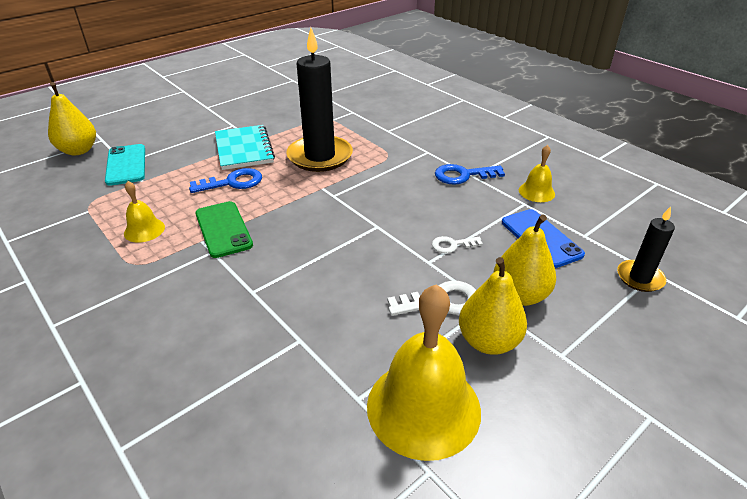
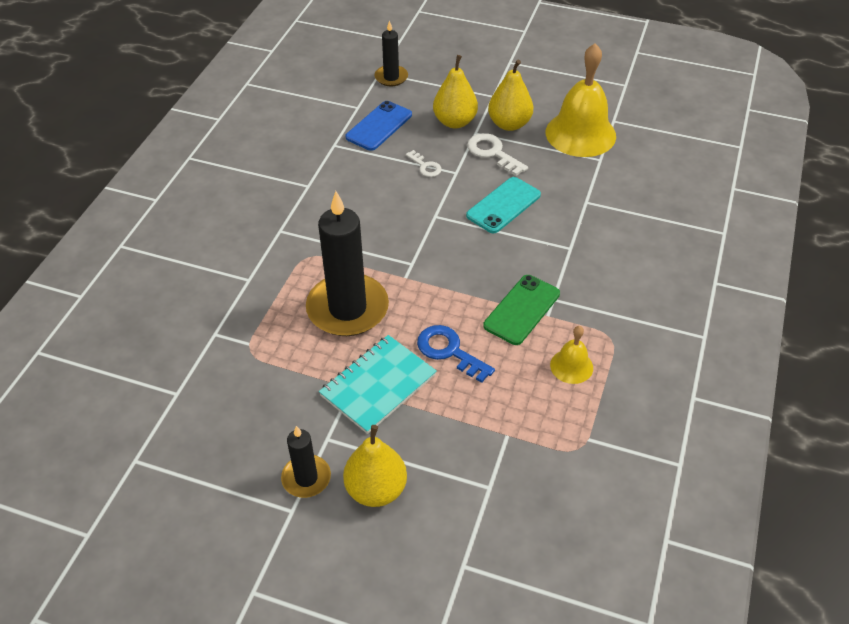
camera: 120 degrees left, 10 degrees up
(79, 150) = (505, 566): yellow pear -> yellow pear (376, 489)
(126, 165) = (493, 478): turquoise phone -> turquoise phone (503, 205)
(218, 114) = (306, 478): none -> black candle
(463, 175) = (312, 192): blue key -> none
(536, 192) = (310, 142): yellow bell -> none

